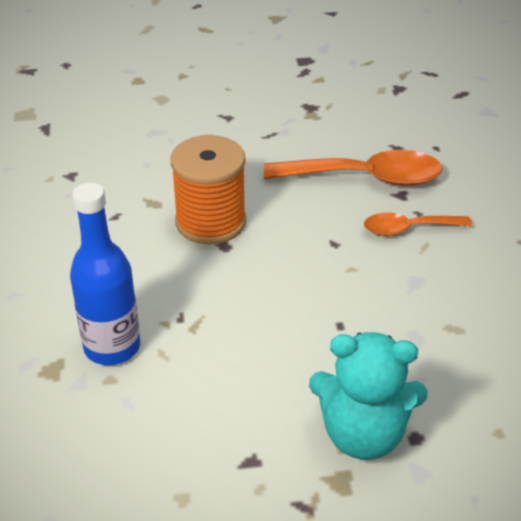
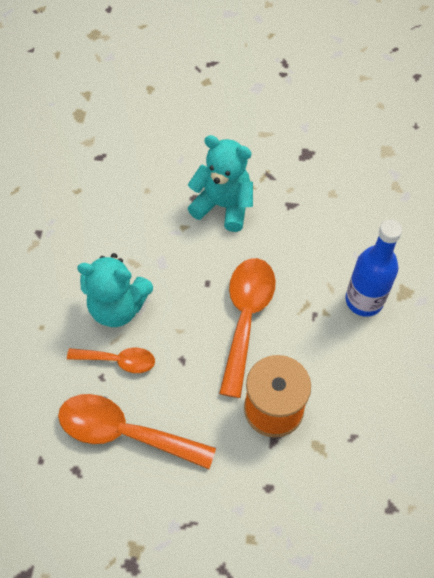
camera: 165 degrees left, 20 degrees up
(272, 297) = (246, 317): none -> orange spoon
(442, 276) = (118, 307): none -> turquoise teddy bear

